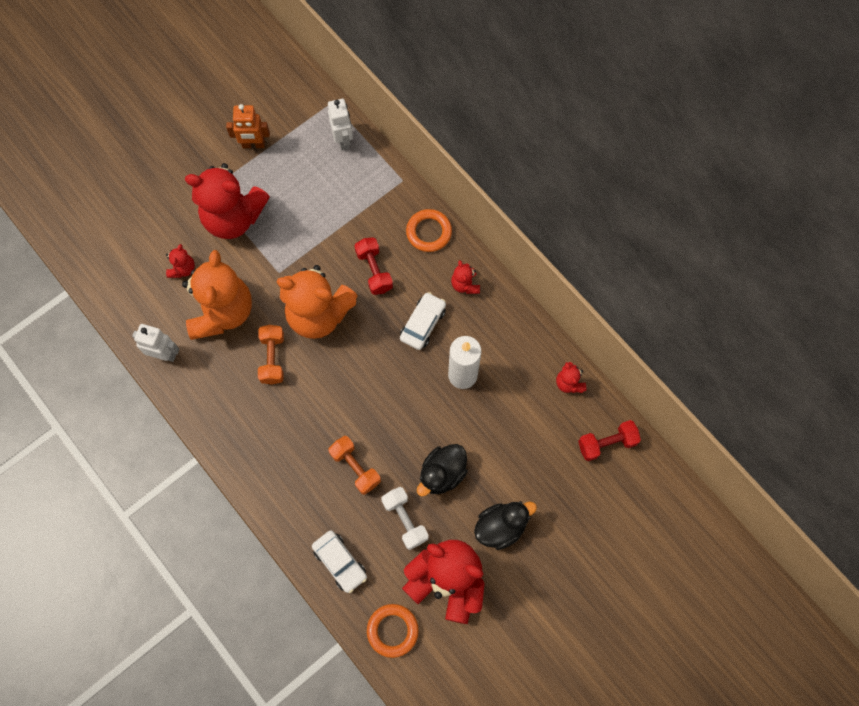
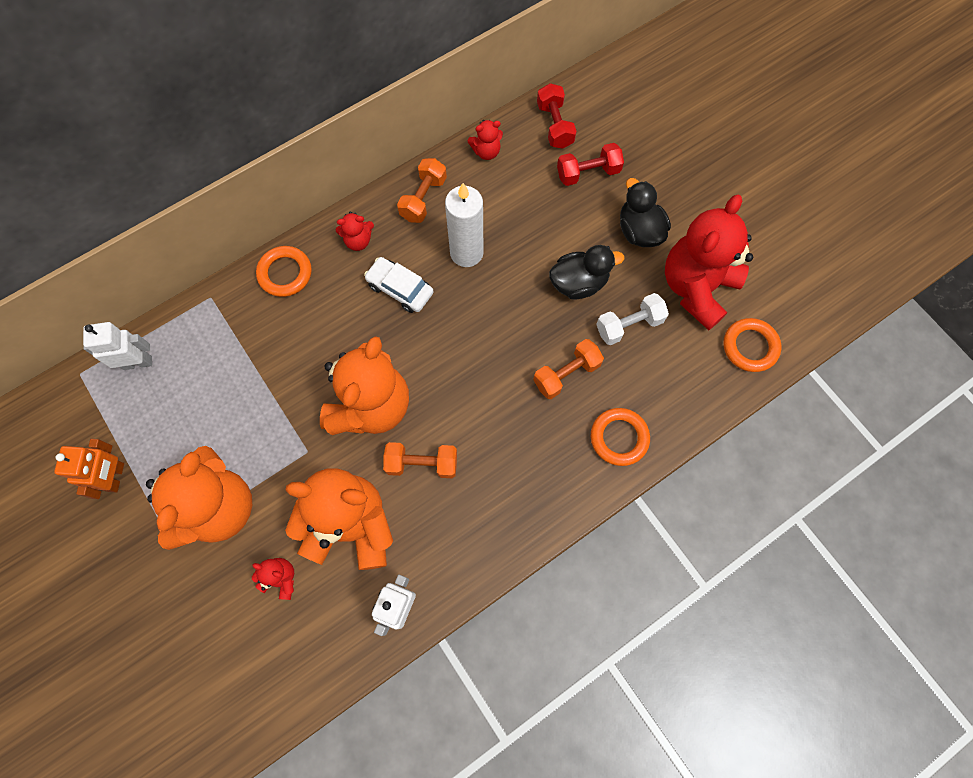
camera: 85 degrees left, 0 degrees up
(233, 217) = (218, 507): red teddy bear -> orange teddy bear
(301, 514) = (619, 438): none -> orange ring
(340, 562) = (675, 397): white car -> none
(374, 271) = (324, 337): red dumbbell -> red dumbbell (588, 173)
(442, 474) = (578, 283): black duck -> black duck turned 60 degrees counterclockwise
(512, 333) = (423, 198): none -> orange dumbbell

